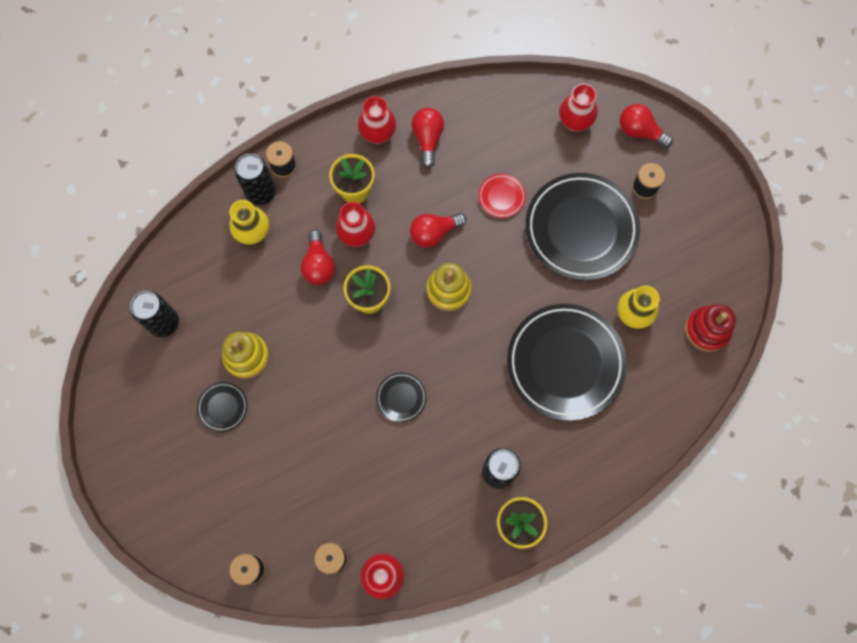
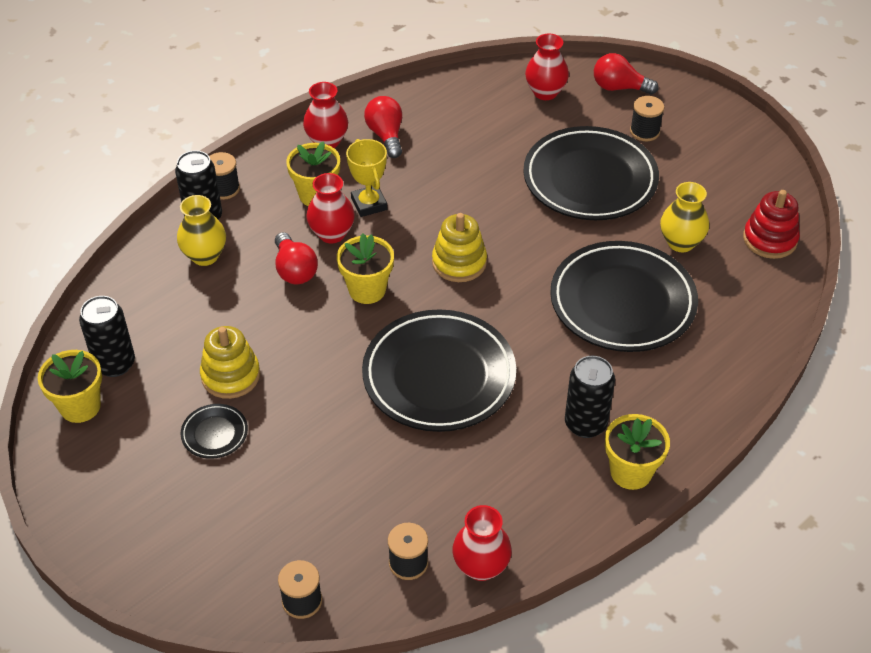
camera: 15 degrees left, 25 degrees down
(131, 356) = (80, 406): none -> yellow flower pot
(394, 211) = (369, 204): none -> yellow trophy
(401, 398) = (439, 376): black plate -> black plate, size x2.38
(434, 233) = (423, 215): red light bulb -> none
(501, 197) = (489, 169): red plate -> none

